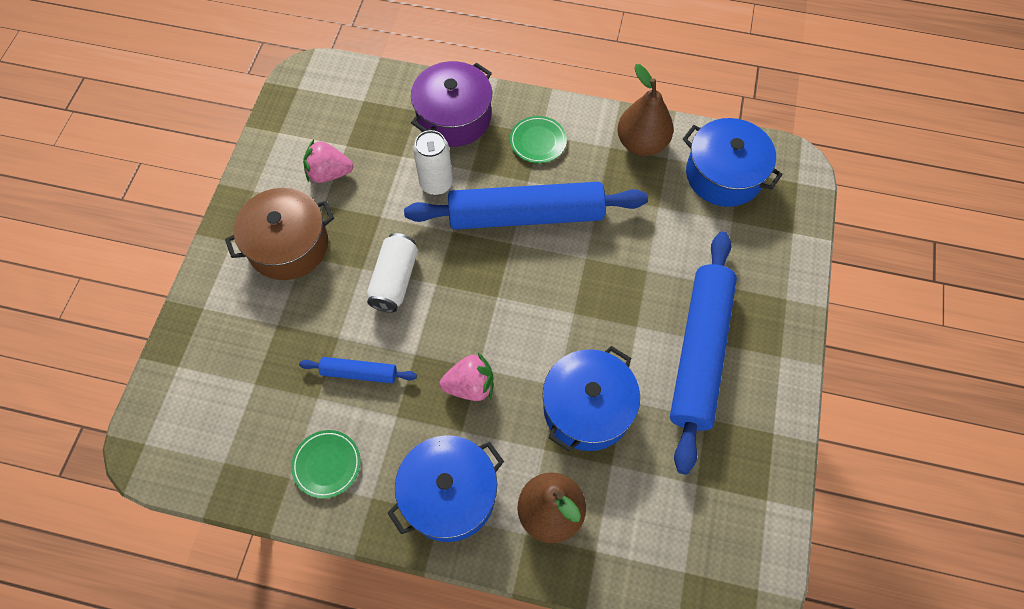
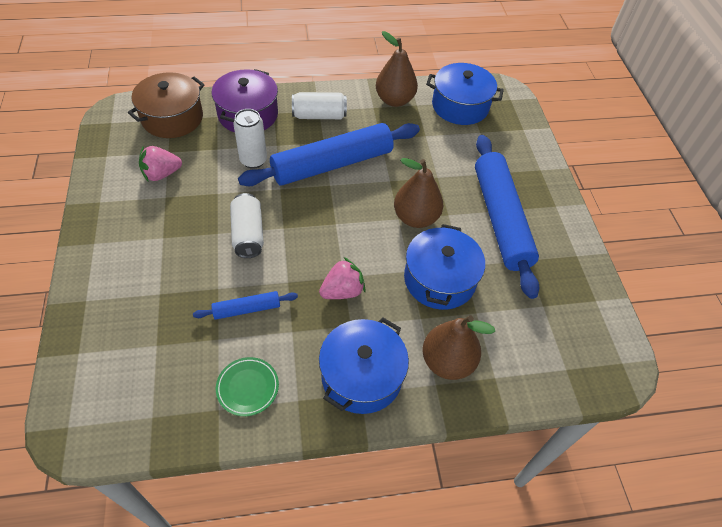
camera: 25 degrees left, 10 degrees down
(288, 245) = (146, 233): brown pot -> brown pot (172, 118)
(538, 141) = (319, 115): green plate -> white can
(595, 318) = (415, 218): none -> brown pear

